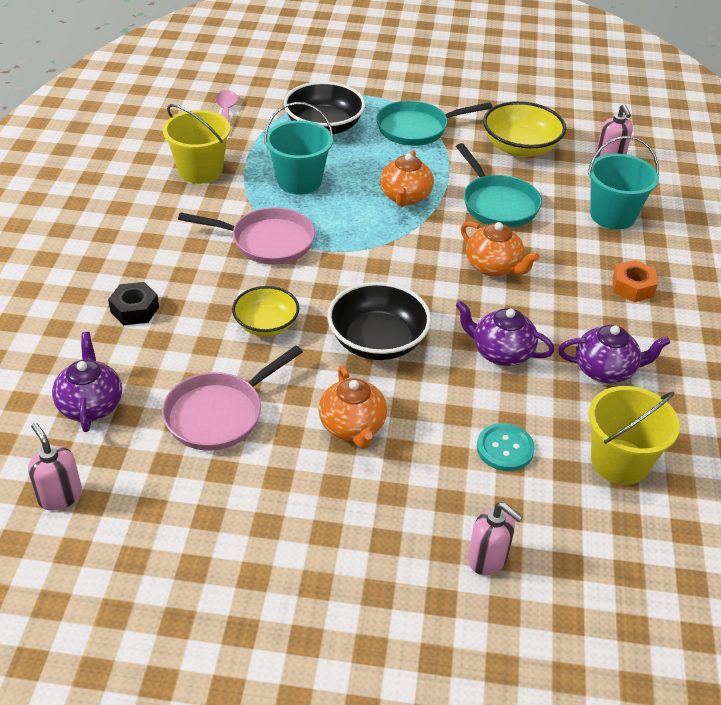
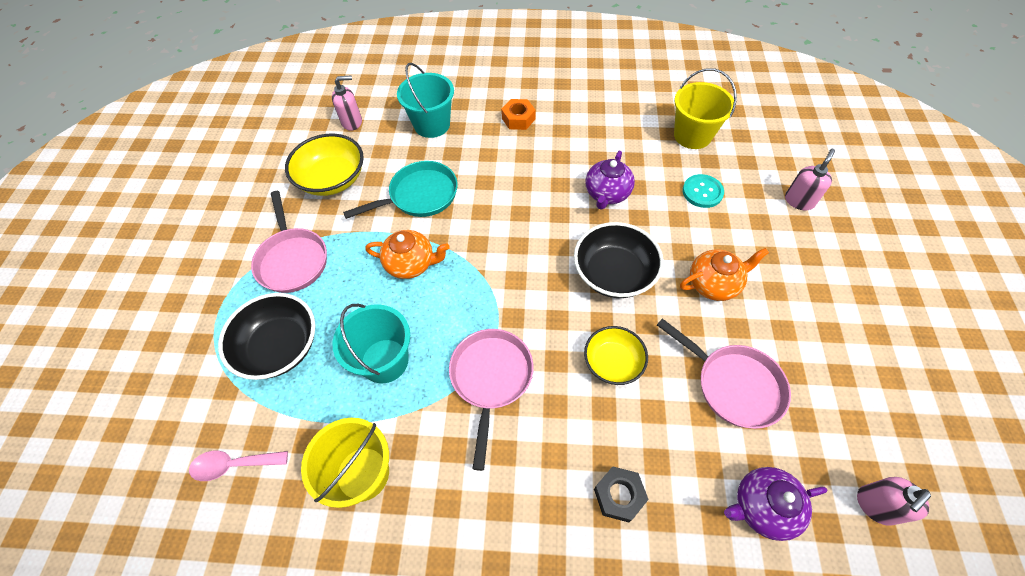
camera: 90 degrees left, 15 degrees up
(416, 128) = (292, 260): turquoise pan -> pink pan
(493, 267) = (506, 198): orange teapot -> none
(605, 370) = (610, 137): purple teapot -> none

